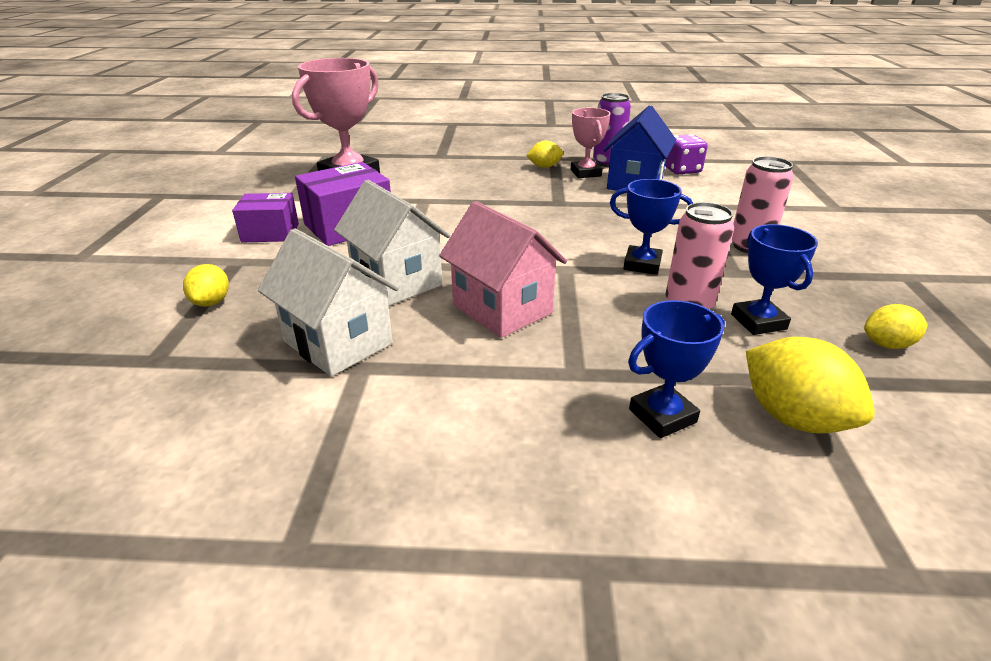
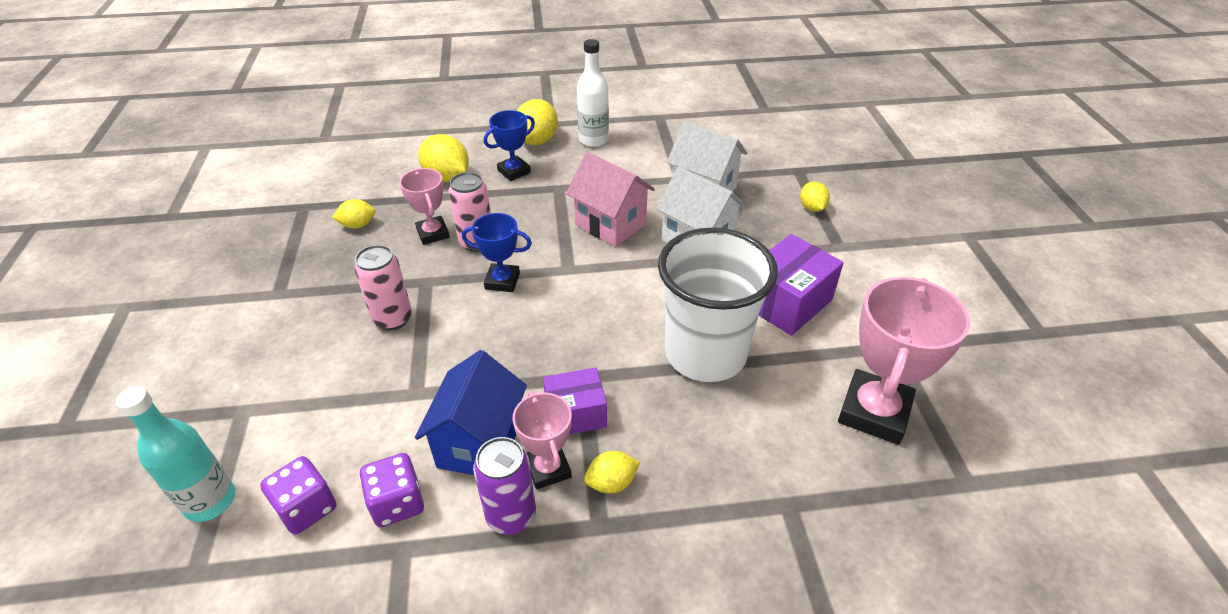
camera: 170 degrees right, 10 degrees up
(270, 233) = (850, 283): purple box -> purple box (575, 414)
(450, 205) = (705, 354): none -> white cup
(490, 483) = (593, 140): none -> white bottle
(624, 499) = (537, 141): none -> yellow lemon
(740, 172) = (306, 508): none -> purple dice
(758, 322) = (433, 233): blue trophy -> pink trophy
(809, 178) = (210, 501): none -> turquoise bottle

